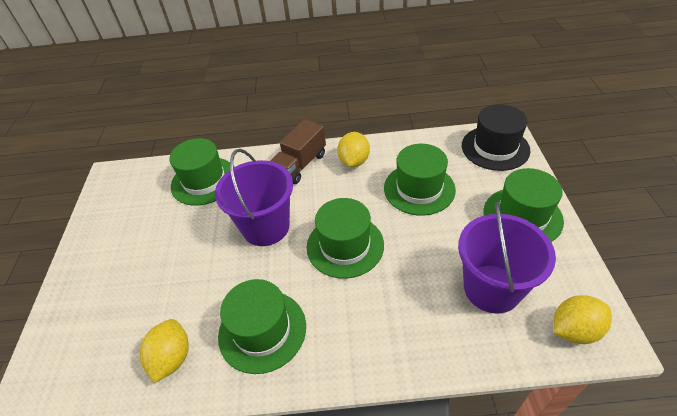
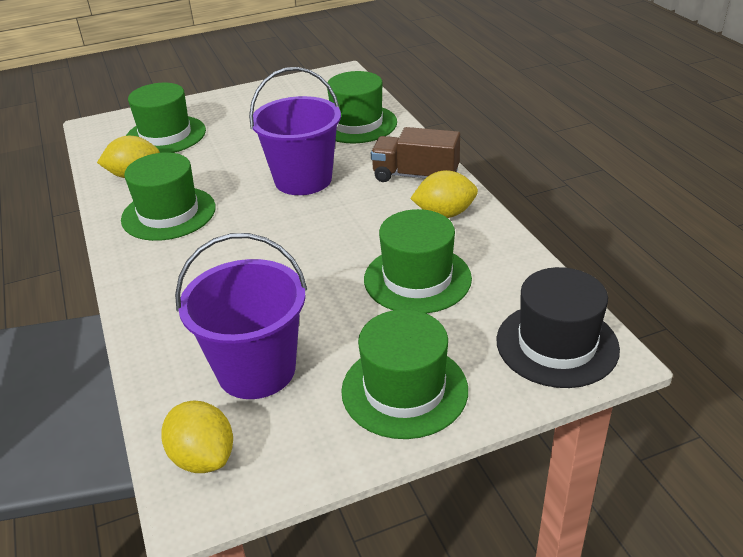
camera: 70 degrees right, 10 degrees down
(345, 245) = (292, 239): green hat -> green hat (165, 135)

